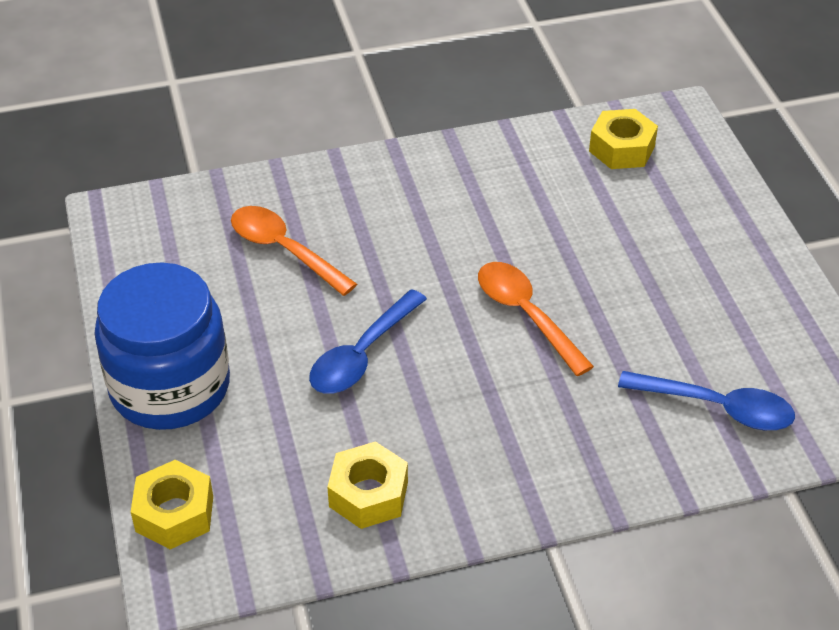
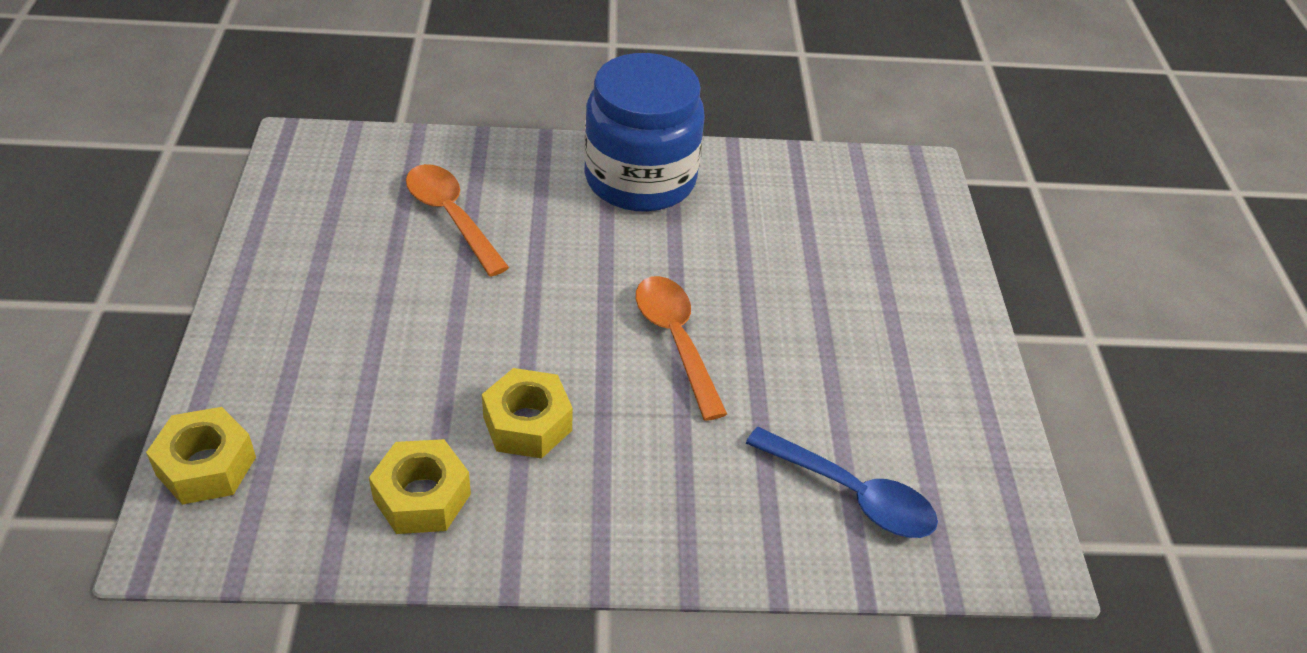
camera: 10 degrees right, 0 degrees up
(170, 387) = (269, 329): blue jar -> blue jar (640, 179)
(362, 355) = (483, 342): blue spoon -> none
(621, 149) = (845, 192): yellow nut -> yellow nut (527, 423)

